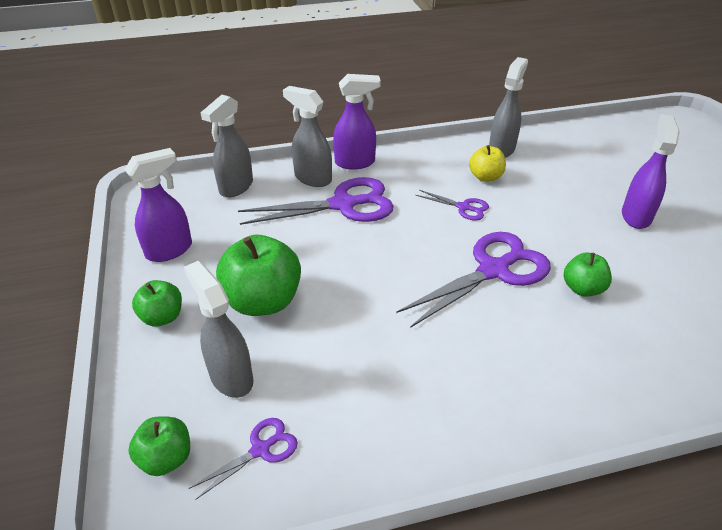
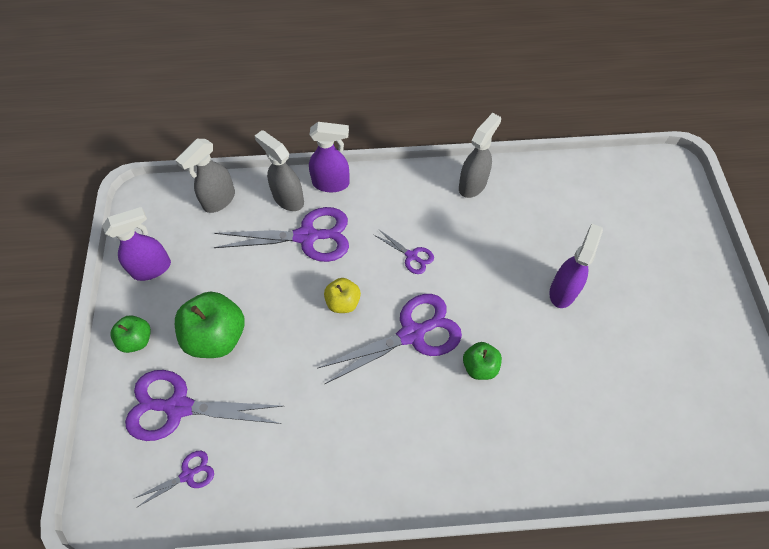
camera: 10 degrees right, 20 degrees up
(166, 458) = (122, 470): green apple -> none
(231, 377) = (178, 407): grey spray bottle -> purple scissors
(485, 177) = (444, 220): yellow apple -> yellow apple (343, 302)

